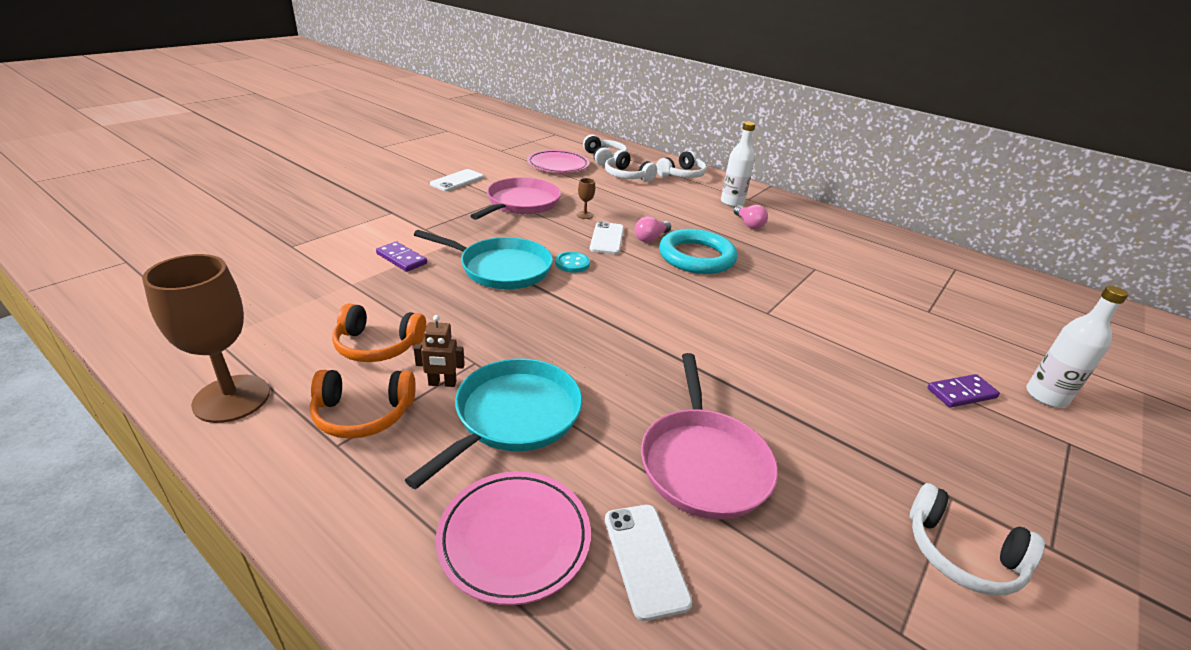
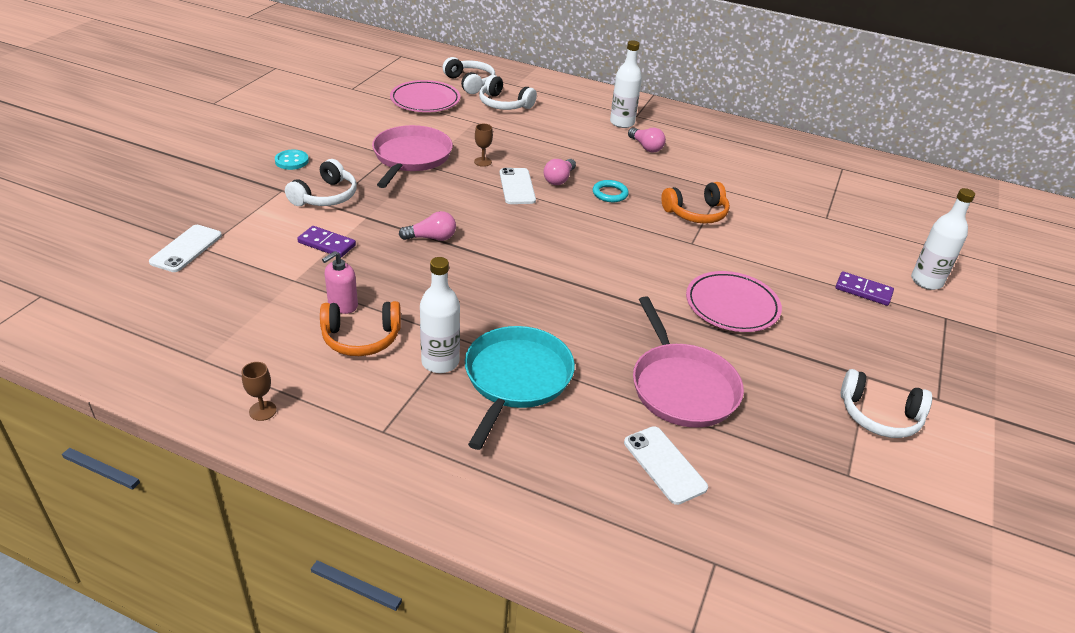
camera: 15 degrees left, 5 degrees up
(231, 398) = (262, 411): brown goblet -> brown goblet, size x0.42
(363, 414) = (388, 401): orange headphones -> orange headphones (696, 213)
(380, 312) = (342, 305): none -> pink soap dispenser
(442, 383) = (440, 362): brown robot -> white bottle
(457, 181) = (327, 138): white phone -> white phone (186, 249)
(501, 268) = (431, 238): turquoise pan -> pink light bulb
(514, 538) = (564, 471): pink plate -> pink plate (732, 306)
(572, 263) = (496, 221): turquoise button -> turquoise button (292, 161)
(682, 175) = (560, 94): white headphones -> white headphones (325, 196)
(696, 257) = (610, 194): turquoise ring -> turquoise ring, size x0.47
(961, 393) = (863, 291): purple domino -> purple domino turned 60 degrees clockwise

